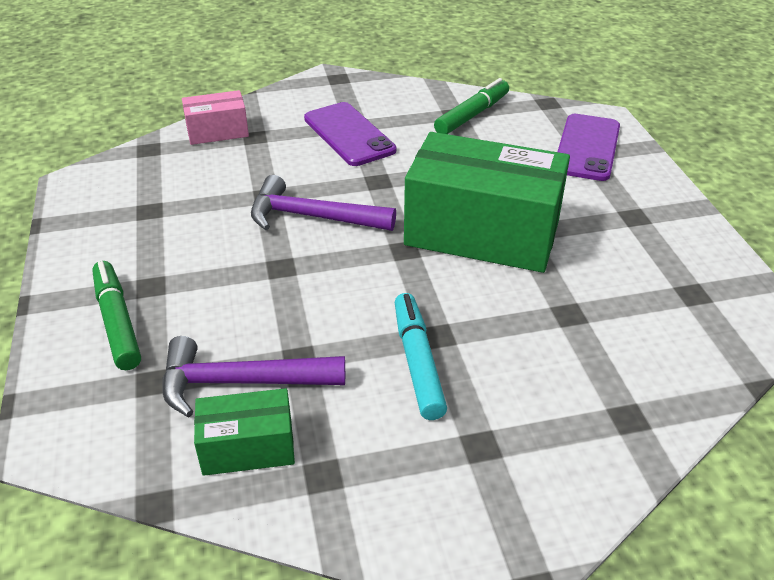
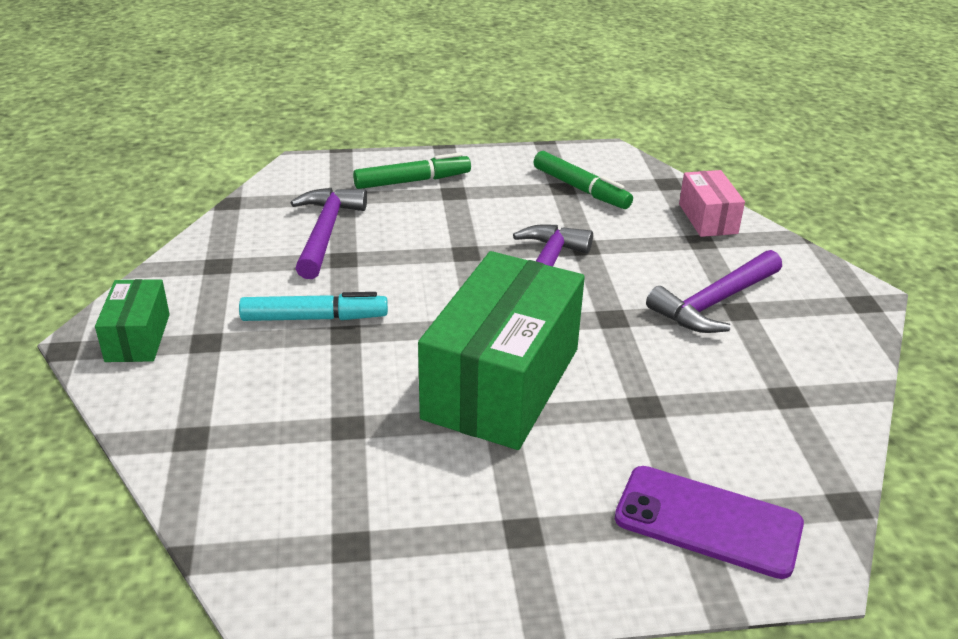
camera: 95 degrees right, 5 degrees down
(248, 447) = (259, 235): green box -> green box (138, 337)
(349, 134) = (714, 303): purple phone -> purple hammer
(472, 115) = (786, 412): green marker -> green marker (580, 189)

